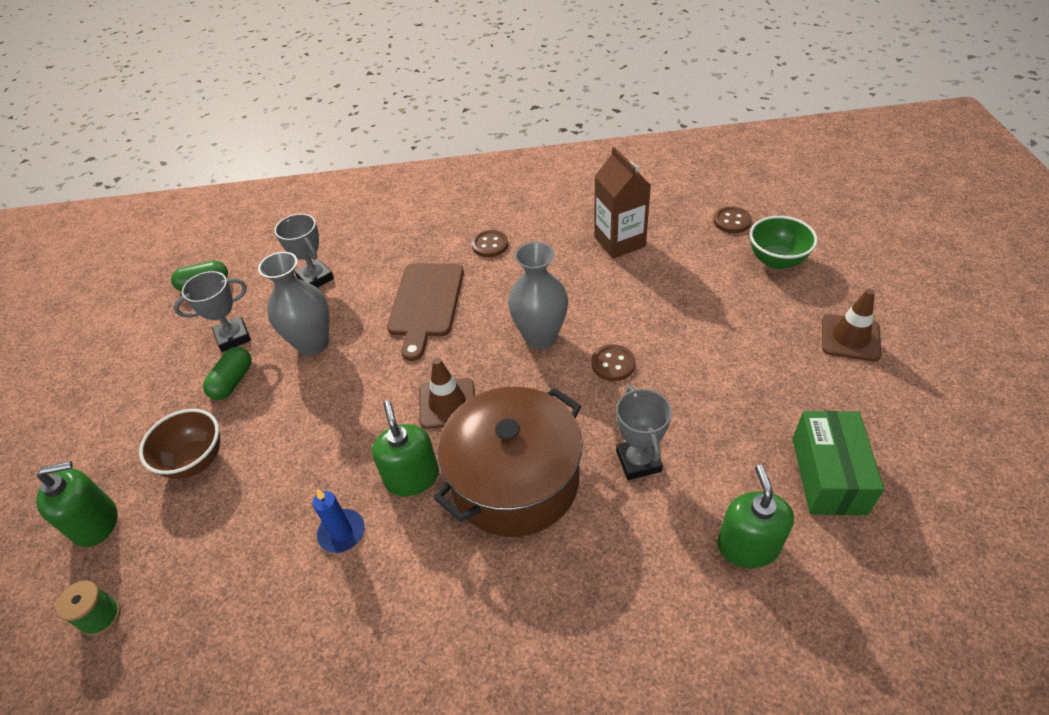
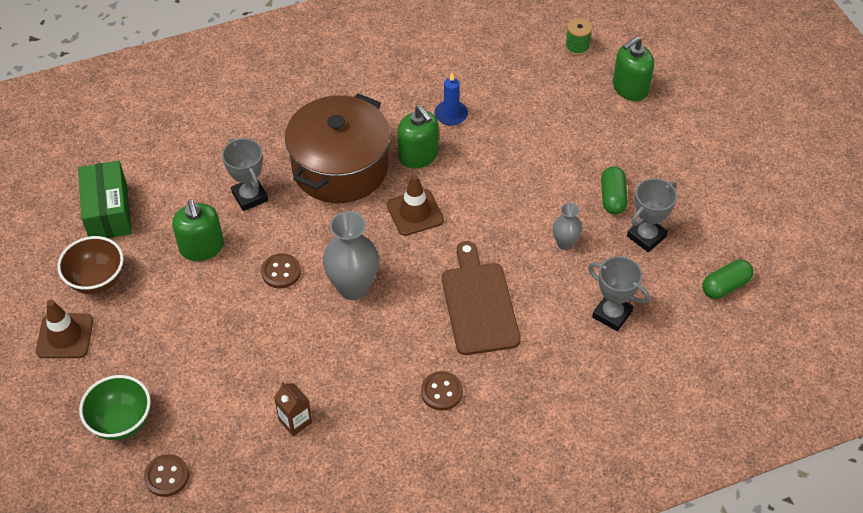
camera: 160 degrees right, 5 degrees up
(195, 461) = (592, 136): brown bowl -> brown bowl (97, 280)
(313, 344) = (565, 243): grey vase -> grey vase, size x0.55
(619, 242) = (295, 421): brown carton -> brown carton, size x0.55
(748, 546) = (170, 157): green soap dispenser -> green soap dispenser (202, 247)

